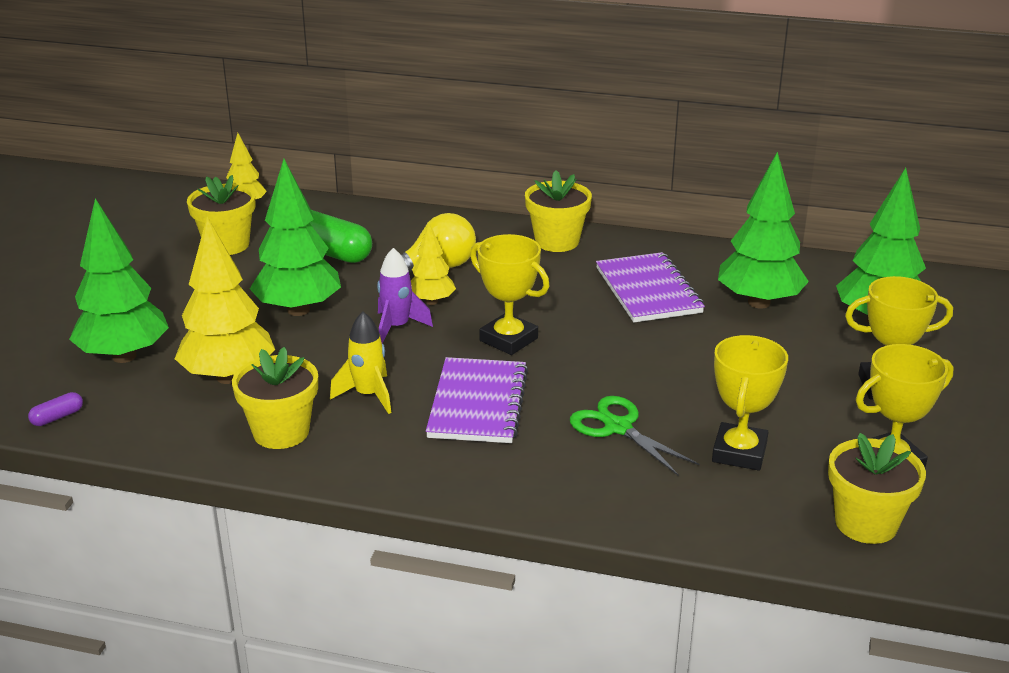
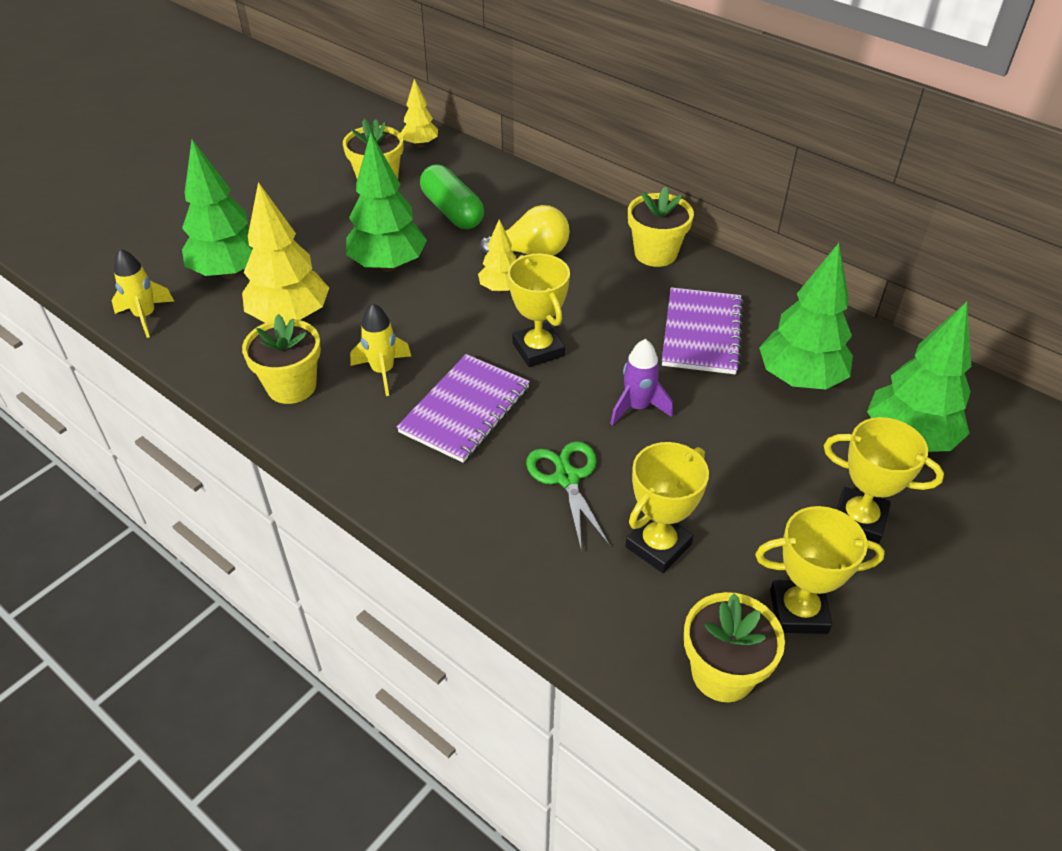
camera: 25 degrees right, 15 degrees up
(57, 417) = (145, 316): purple capsule -> yellow rocket
(397, 327) = (454, 308): purple rocket -> purple rocket (637, 407)

